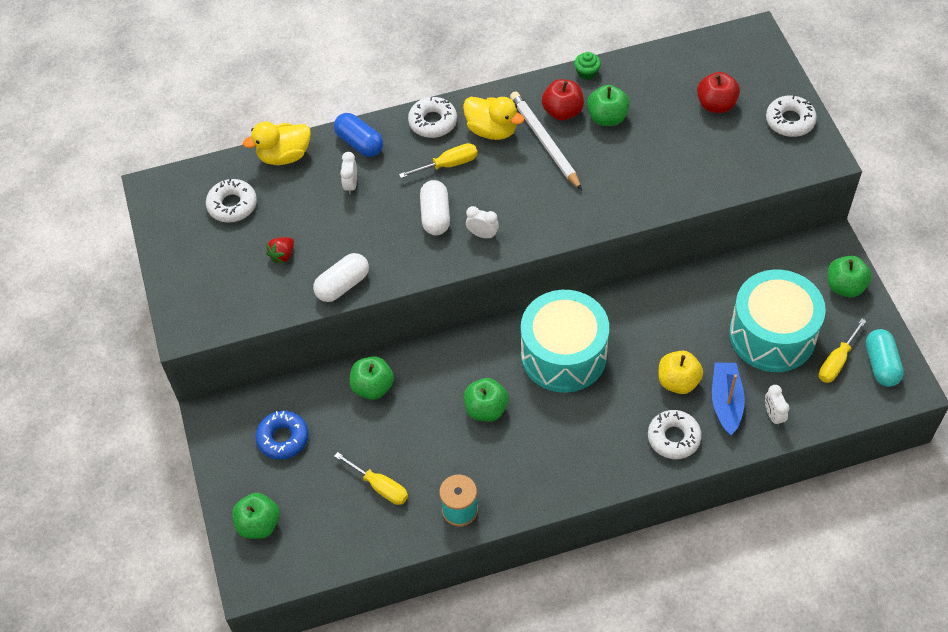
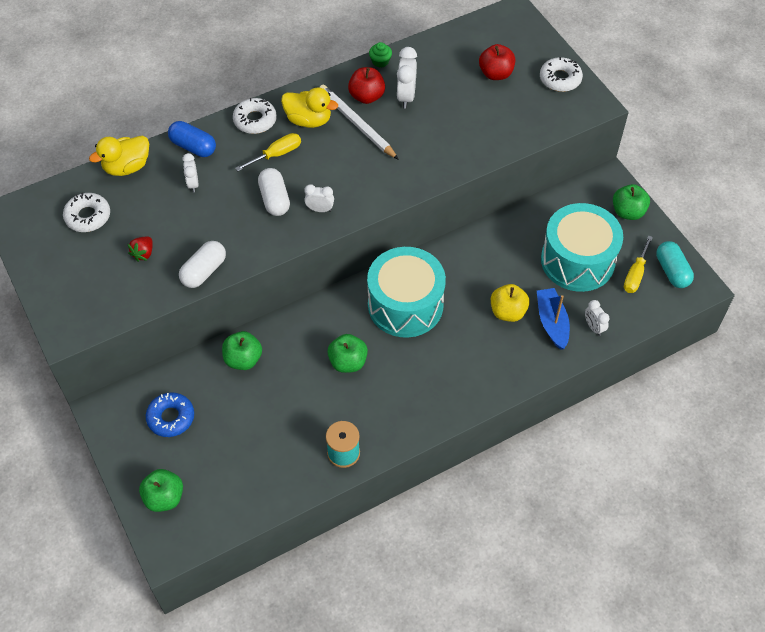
camera: 15 degrees left, 0 degrees up
(379, 486) = (267, 445): yellow screwdriver -> none
(607, 118) = (406, 96): green apple -> white clock
(673, 438) = (515, 360): white donut -> none

